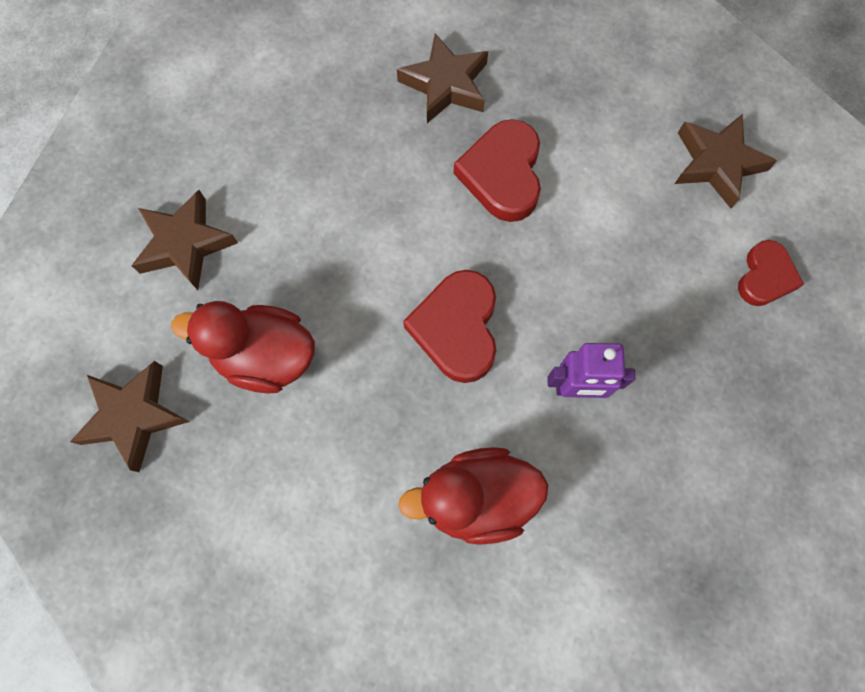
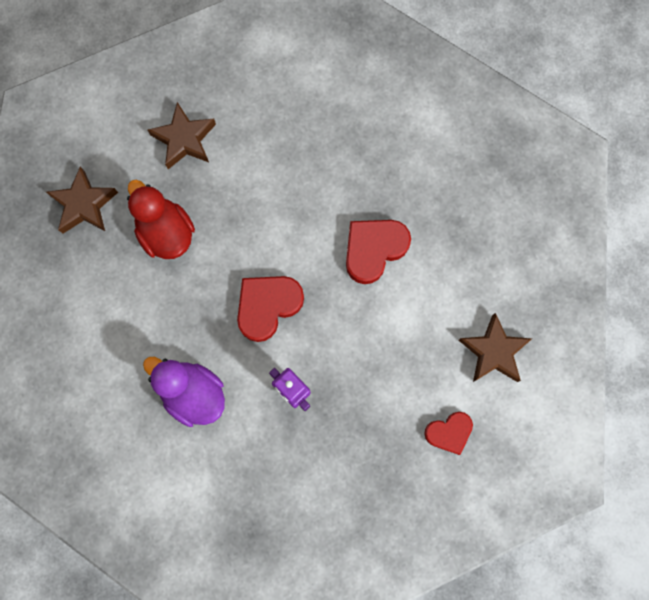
camera: 45 degrees right, 5 degrees up
(445, 85) = (397, 172): brown star -> none
(476, 498) = (193, 393): red duck -> purple duck

